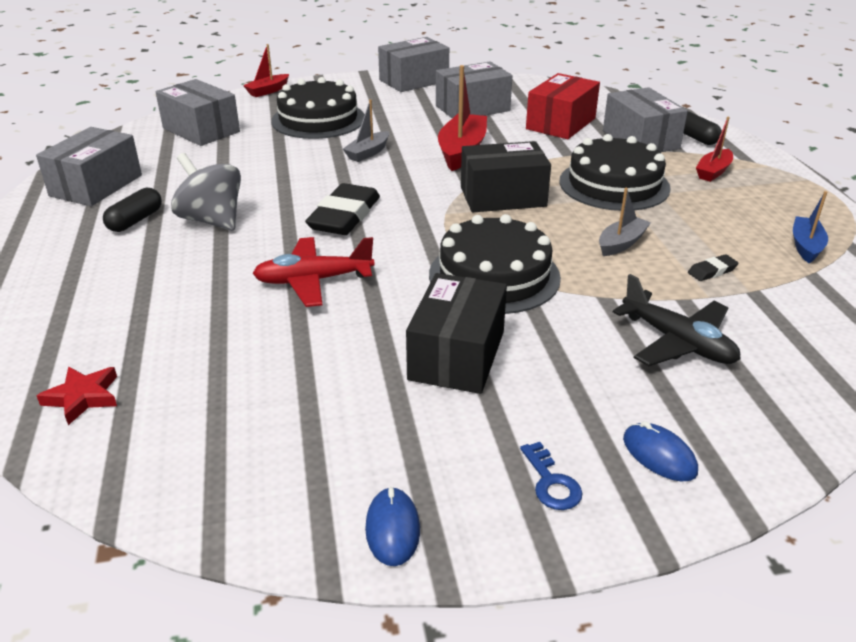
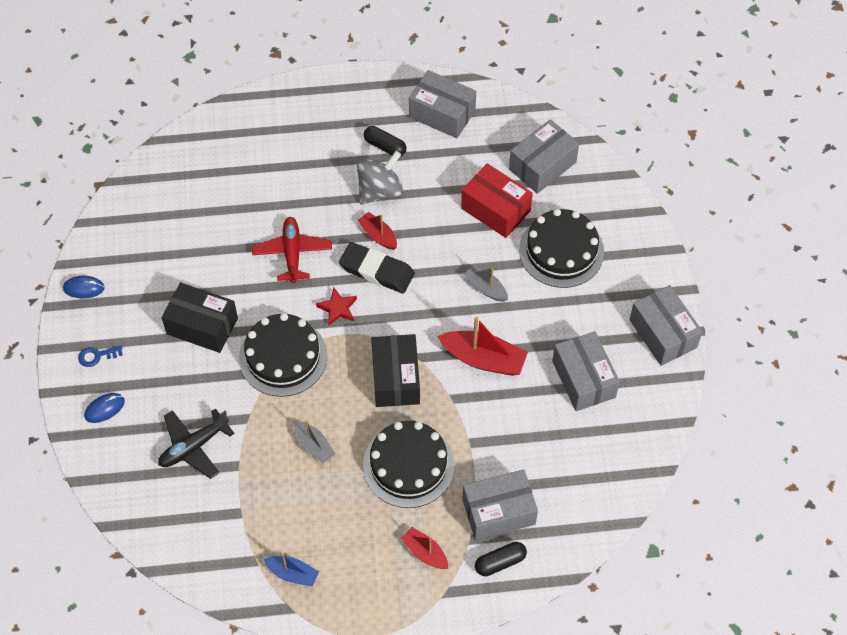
camera: 95 degrees right, 25 degrees up
(83, 397) = (198, 155): red star -> red star (337, 308)
(268, 91) = (635, 208): red boat -> red boat (378, 235)
(560, 123) = (541, 450): red box -> red box (495, 209)
(712, 271) = (268, 495): black eraser -> none

